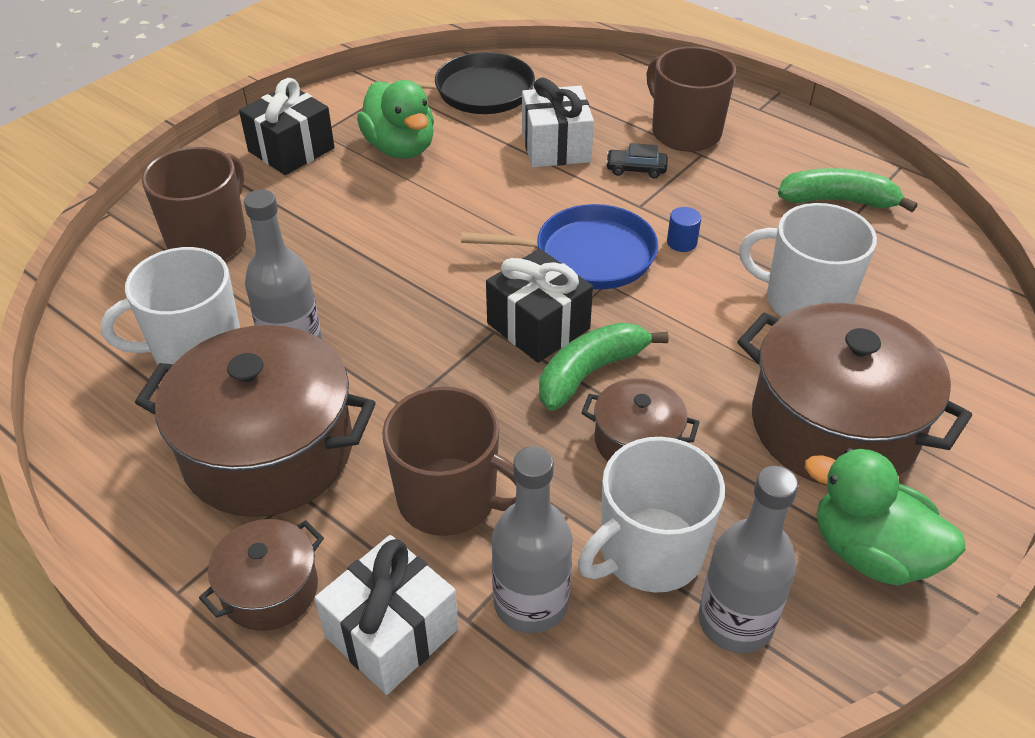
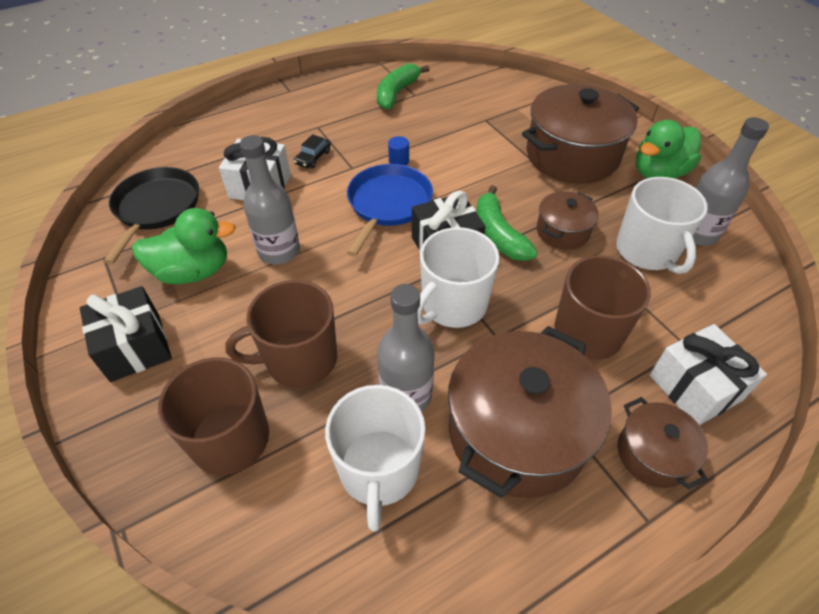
camera: 70 degrees left, 5 degrees up
(530, 603) = (677, 312): grey bottle -> grey bottle (279, 251)
(684, 132) = (290, 126): brown mug -> brown mug (299, 359)
(804, 301) = (474, 133): white mug -> white mug (453, 305)

